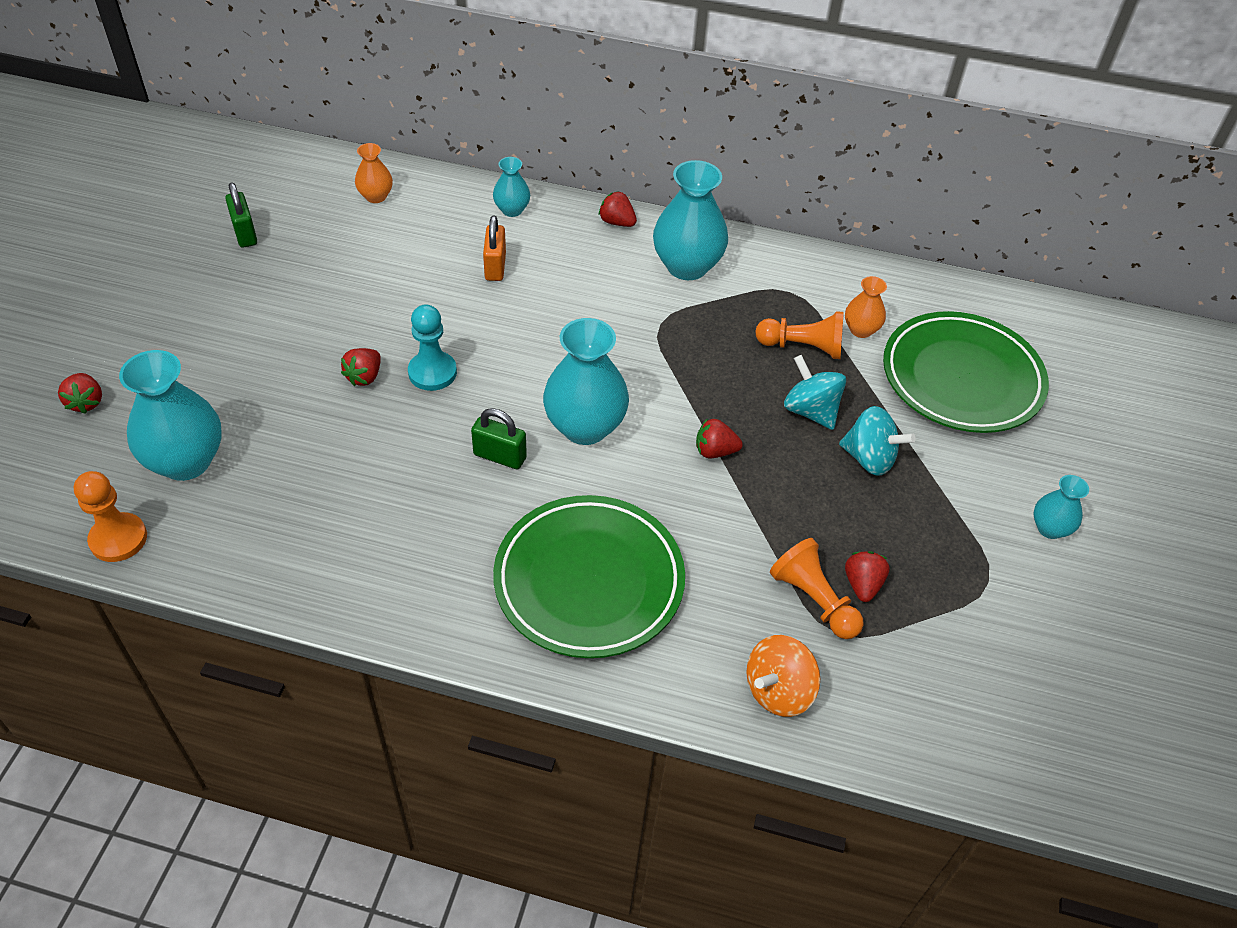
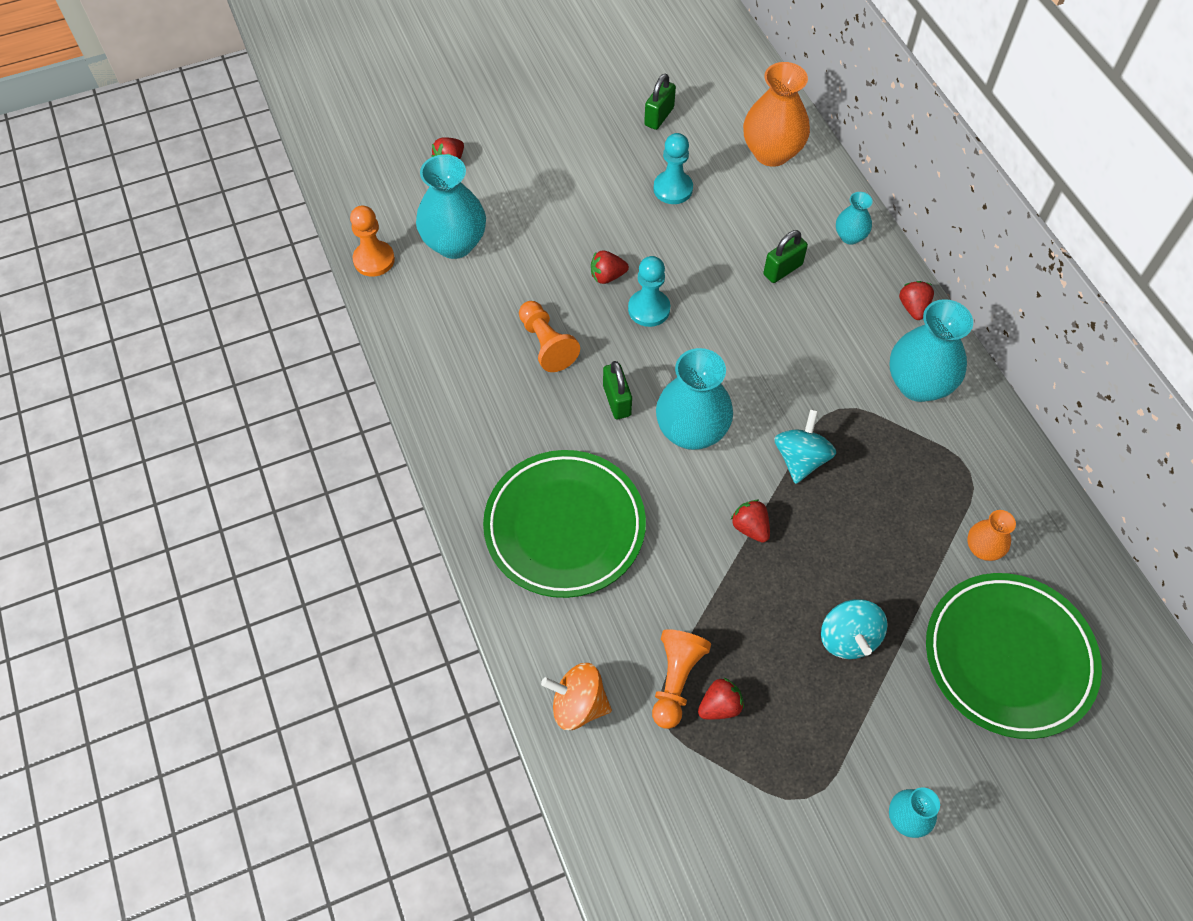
camera: 55 degrees right, 10 degrees up
(331, 275) = (673, 189): none -> turquoise pawn
(376, 196) = (771, 153): orange vase -> orange vase, size x1.92
(495, 267) = (782, 270): orange padlock -> green padlock
(802, 347) = (917, 519): orange pawn -> orange pawn (546, 344)
(810, 411) = (855, 566): turquoise spinning top -> turquoise spinning top (800, 459)

